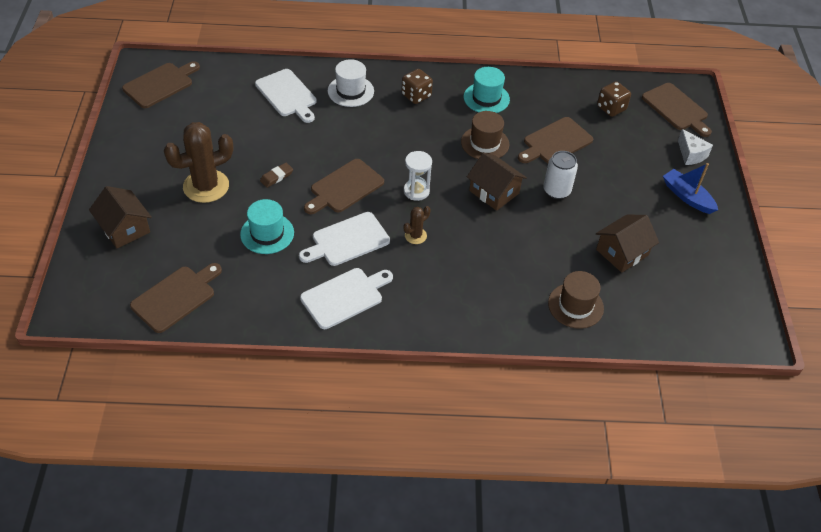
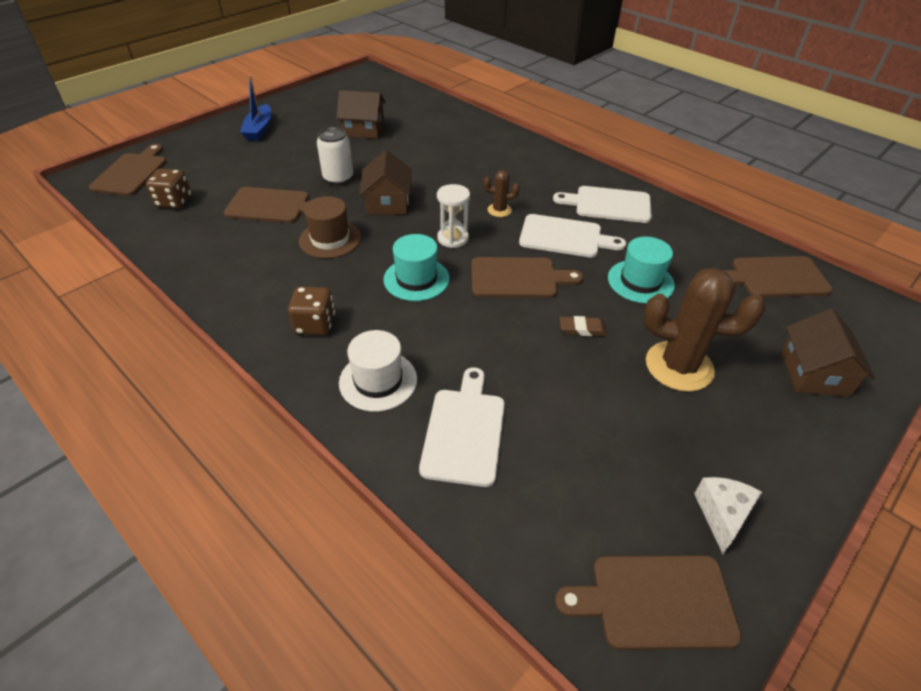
camera: 135 degrees left, 5 degrees down
(486, 98) = (253, 276): turquoise hat -> turquoise hat (416, 279)
(575, 305) = (442, 125): brown hat -> none
(691, 154) = (198, 145): white cheese -> white cheese (722, 515)

